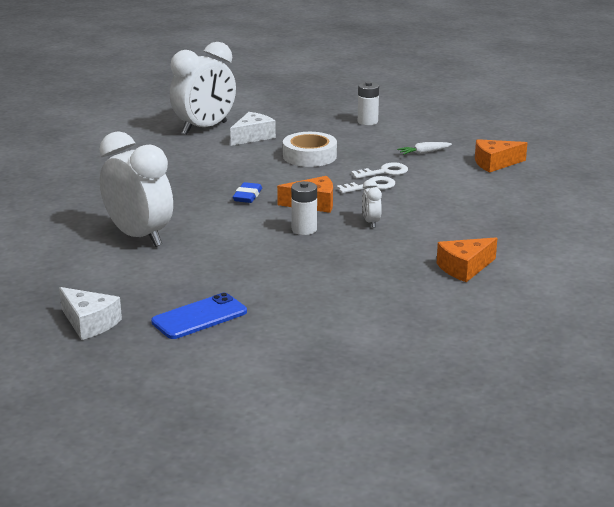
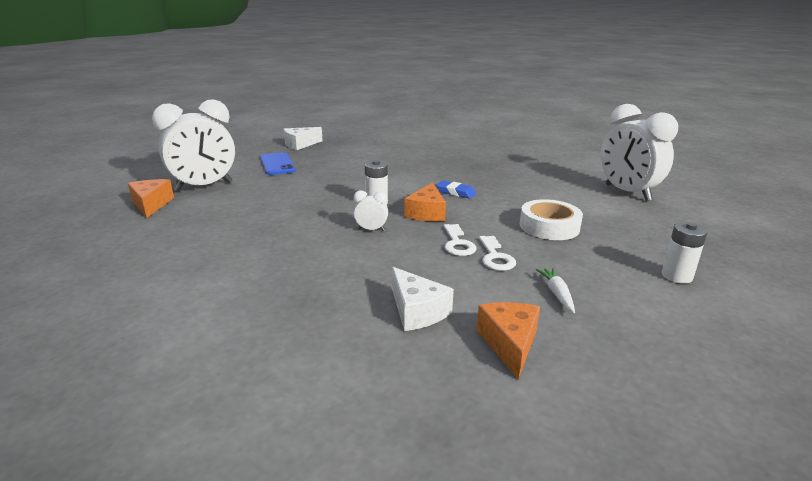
camera: 105 degrees right, 0 degrees up
(139, 237) = (401, 159): white clock -> white clock (204, 186)
(252, 137) = (606, 209): white cheese -> white cheese (417, 311)
(464, 268) = (243, 253): orange cheese -> orange cheese (151, 204)

